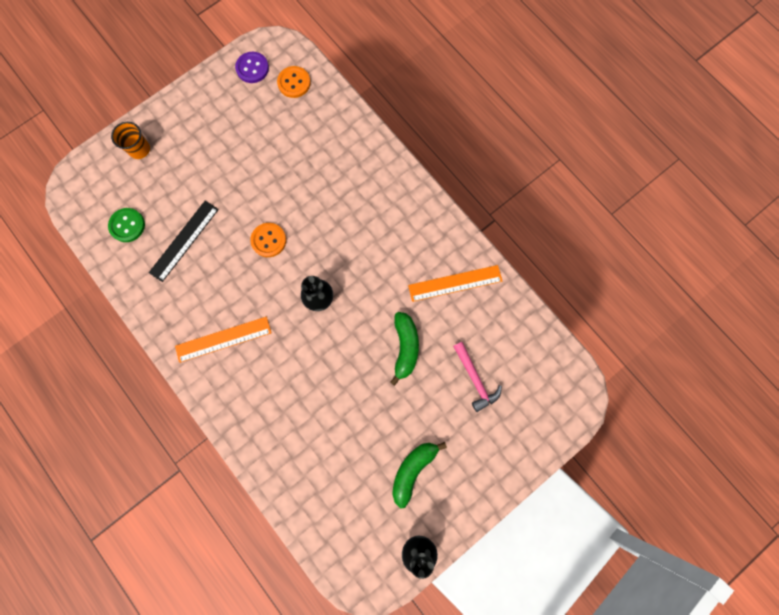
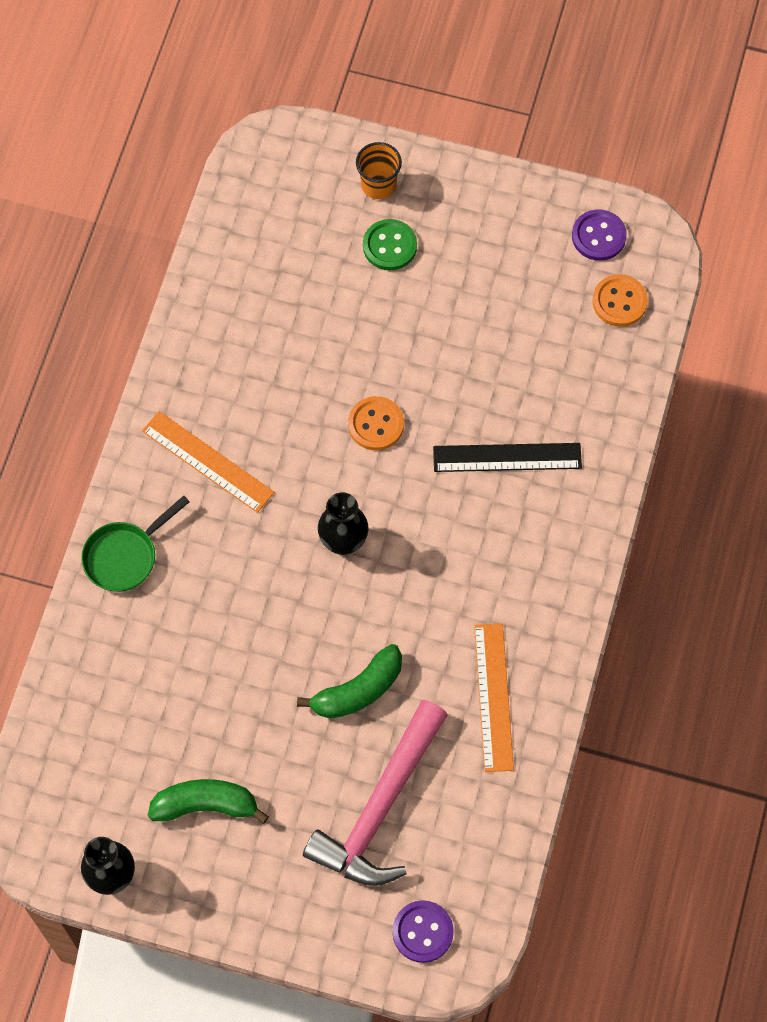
camera: 55 degrees right, 10 degrees down
(127, 225) = (268, 245): green button -> green button (389, 246)
(184, 240) = (299, 324): black ruler -> black ruler (507, 457)
(243, 419) = (125, 556): none -> green pan
(455, 283) = (493, 697): orange ruler -> orange ruler turned 45 degrees clockwise
(475, 379) = (380, 808): pink hammer -> pink hammer, size x1.78
(554, 402) = (422, 932): none -> purple button

